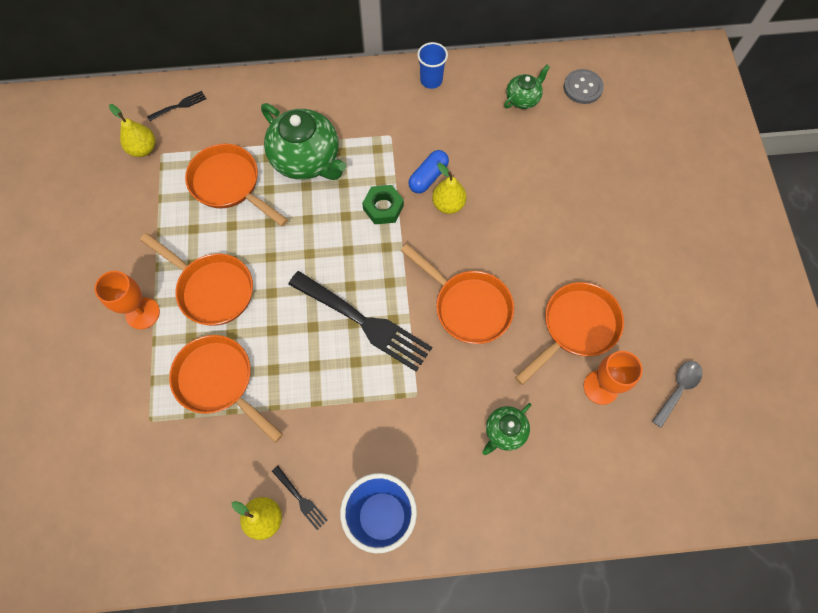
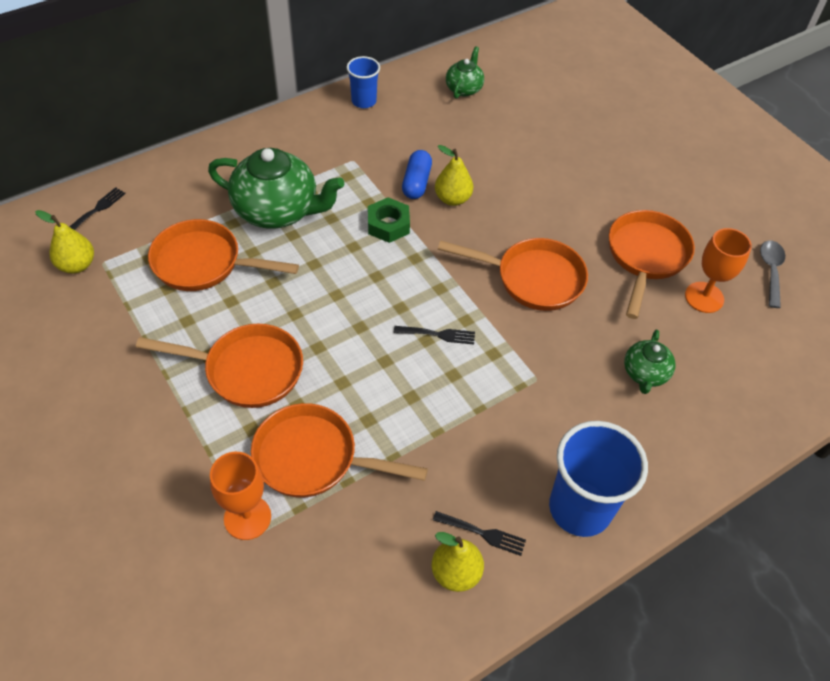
camera: 30 degrees left, 15 degrees down
(142, 313) = (176, 427): orange goblet -> orange goblet (247, 517)
(364, 322) = (438, 334): black fork -> black fork, size x0.43
(582, 87) = (513, 63): grey button -> none

